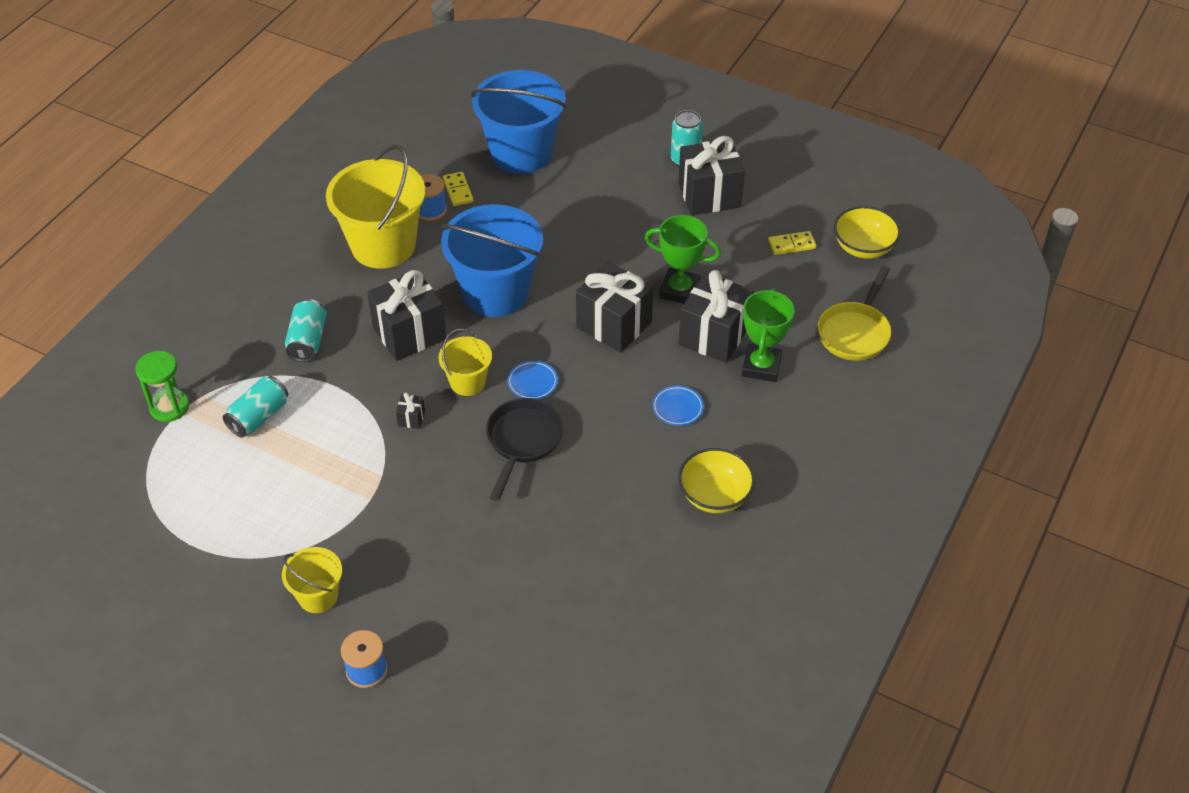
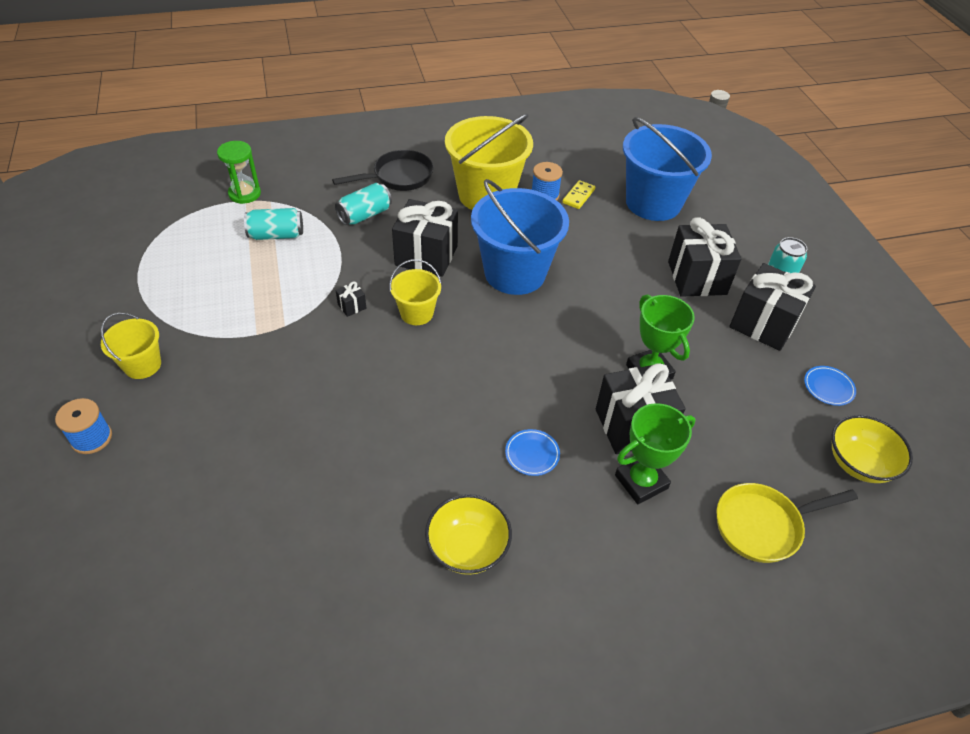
camera: 45 degrees right, 0 degrees up
(522, 441) = (394, 381): black pan -> black pan (398, 177)
(532, 382) = (456, 348): blue plate -> blue plate (828, 387)
(614, 325) = (566, 356): black gift -> black gift (697, 278)
(791, 245) = (790, 410): yellow domino -> none

